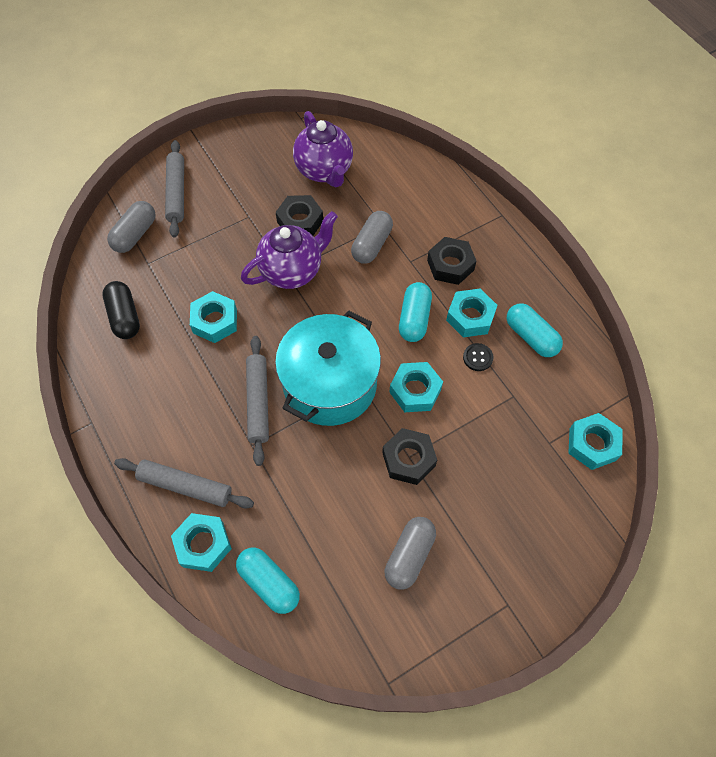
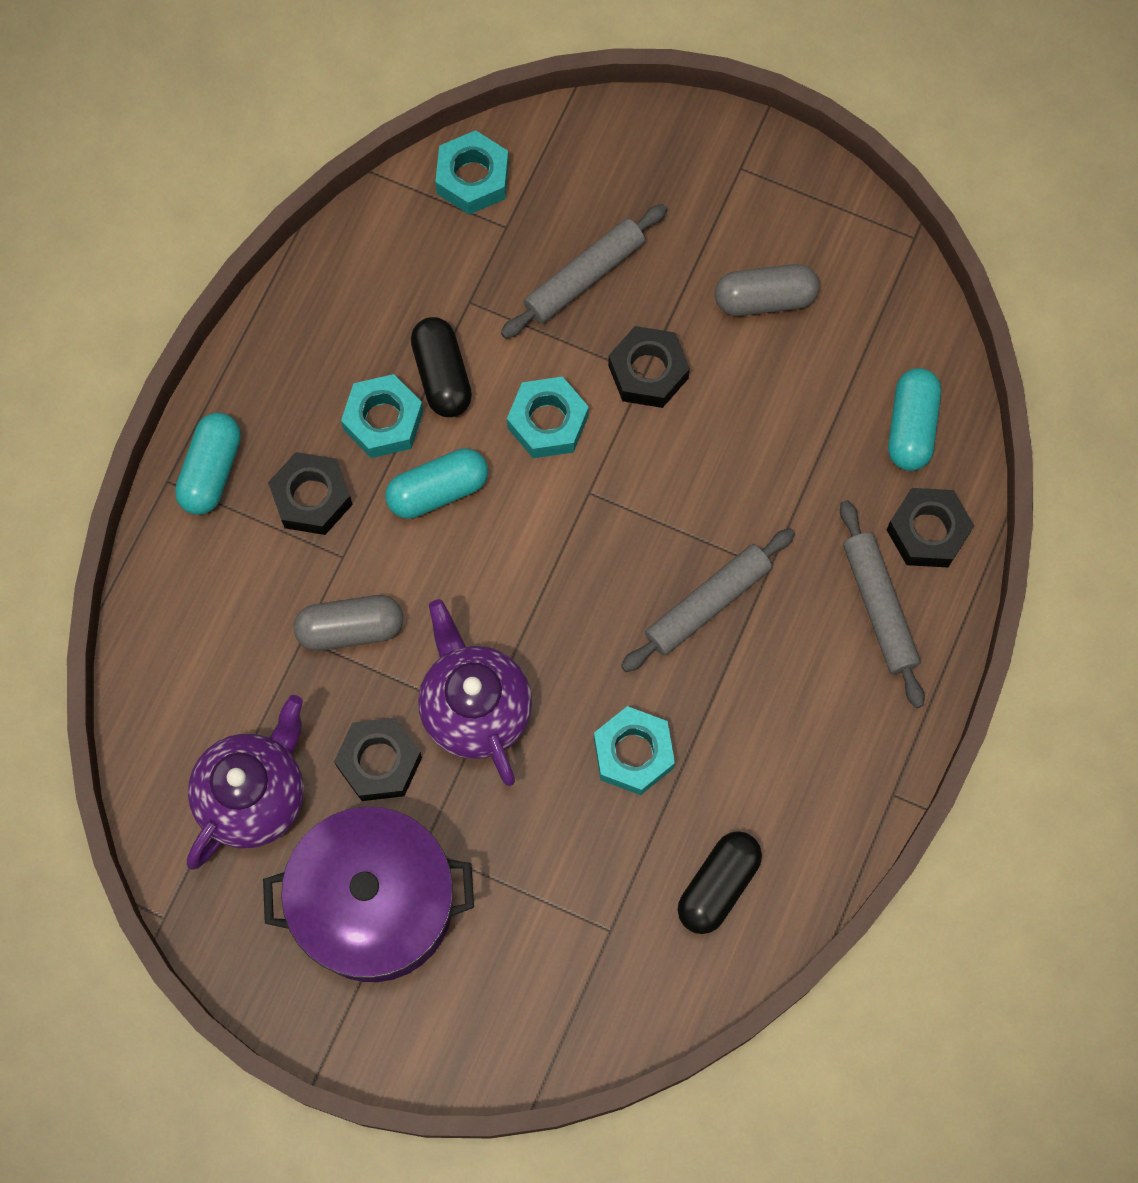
camera: 125 degrees left, 10 degrees up
(135, 234) = (576, 993): grey capsule -> none
(176, 193) = (456, 996): grey rolling pin -> grey rolling pin (584, 277)
(203, 544) = (927, 532): turquoise nut -> black nut
(240, 187) = (375, 904): none -> purple pot
(292, 271) = (475, 709): purple teapot -> purple teapot turned 45 degrees clockwise
(330, 384) = (616, 532): turquoise pot -> none
(477, 358) = (442, 375): black button -> black capsule
(531, 337) = (362, 328): turquoise capsule -> turquoise capsule (211, 471)

